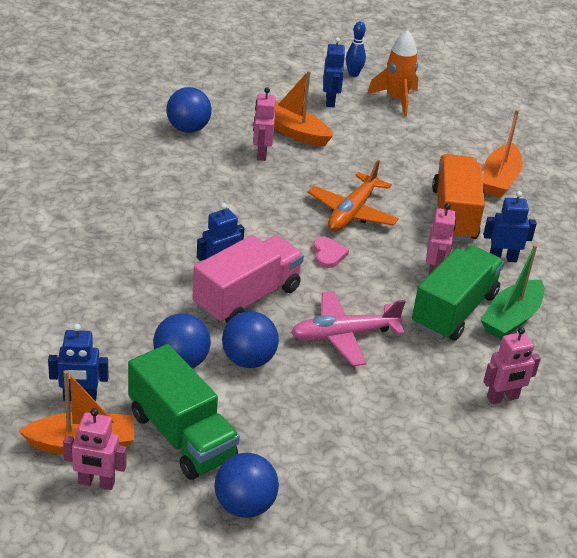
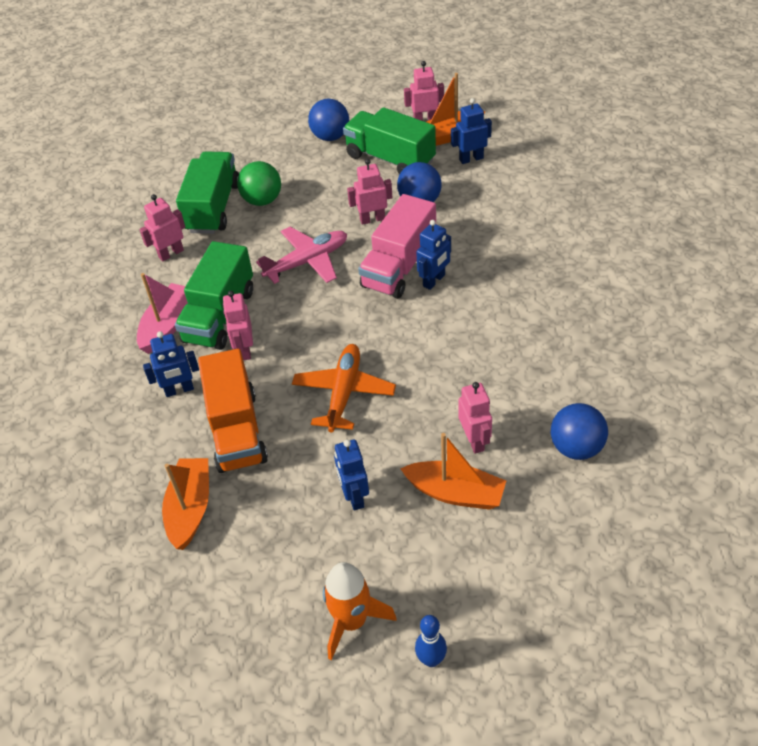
camera: 170 degrees right, 10 degrees up
(248, 359) = (372, 219): blue ball -> pink robot
(328, 254) = (349, 334): pink heart -> none
(330, 101) = (438, 577): blue robot -> blue robot (354, 496)
(374, 432) = (262, 200): none -> green ball
(441, 444) = (213, 207): none -> green truck
(511, 318) = (167, 325): green boat -> pink boat

